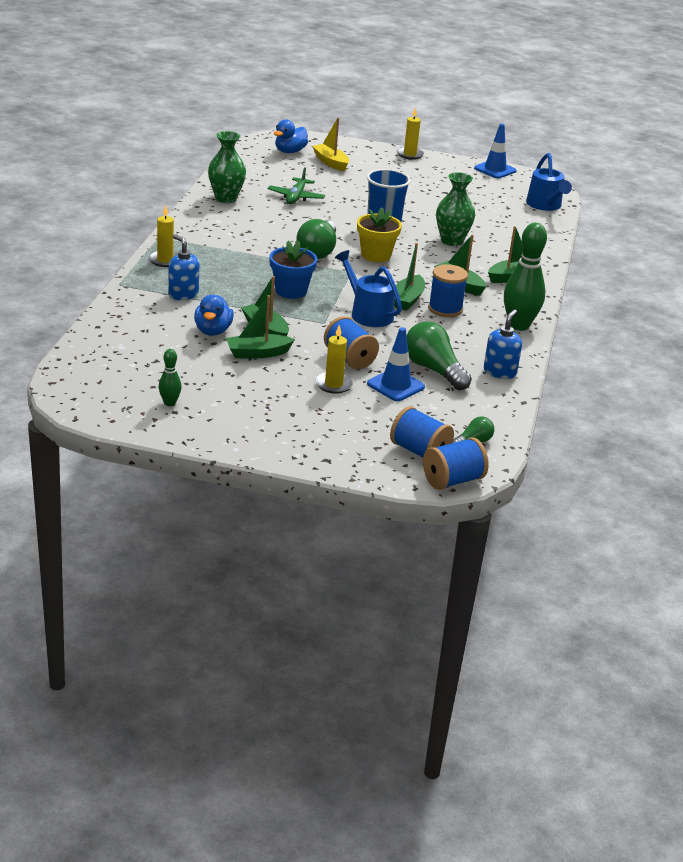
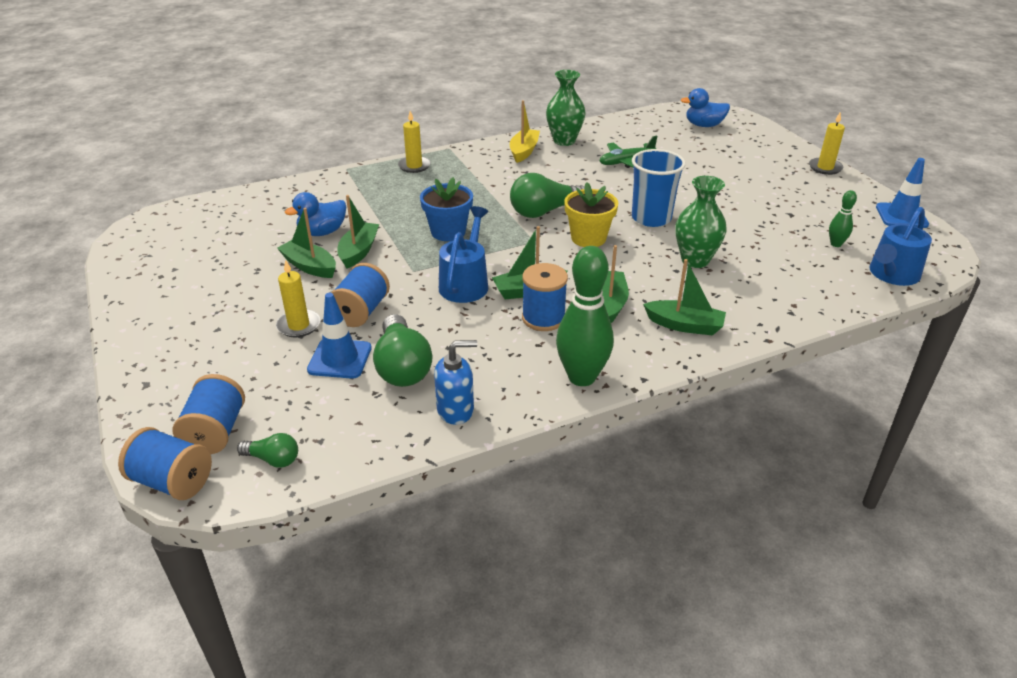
camera: 55 degrees right, 5 degrees up
(169, 403) = (173, 268): green bowling pin -> green bowling pin (836, 244)
(183, 294) = (368, 195): blue soap dispenser -> none
(331, 162) = (723, 147): yellow boat -> yellow boat (524, 151)
(434, 370) = (402, 367): green light bulb -> green light bulb turned 150 degrees clockwise

